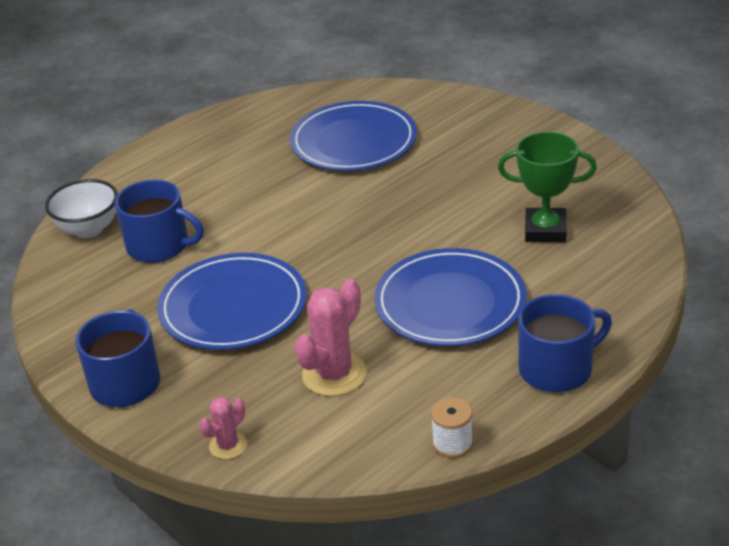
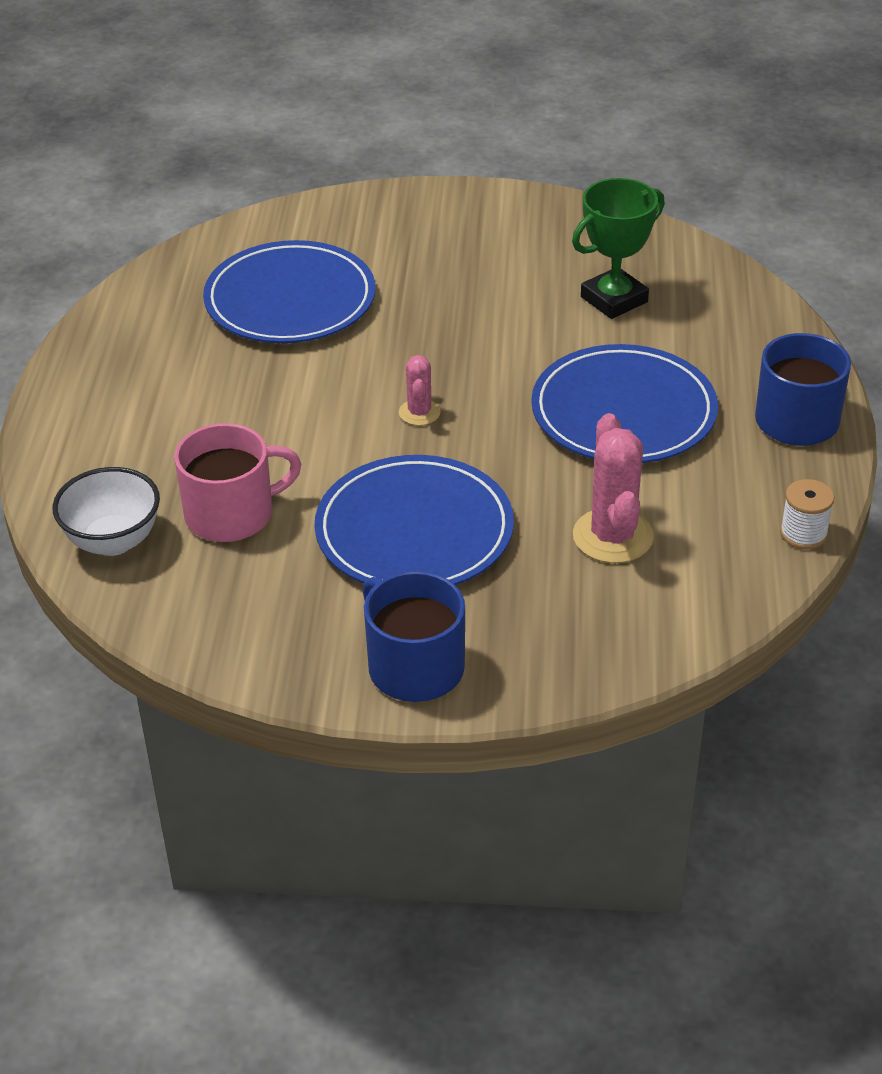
camera: 45 degrees left, 5 degrees up
(159, 246) = (232, 514): blue mug -> pink mug
(228, 446) = (610, 659): pink cactus -> pink cactus (419, 412)

